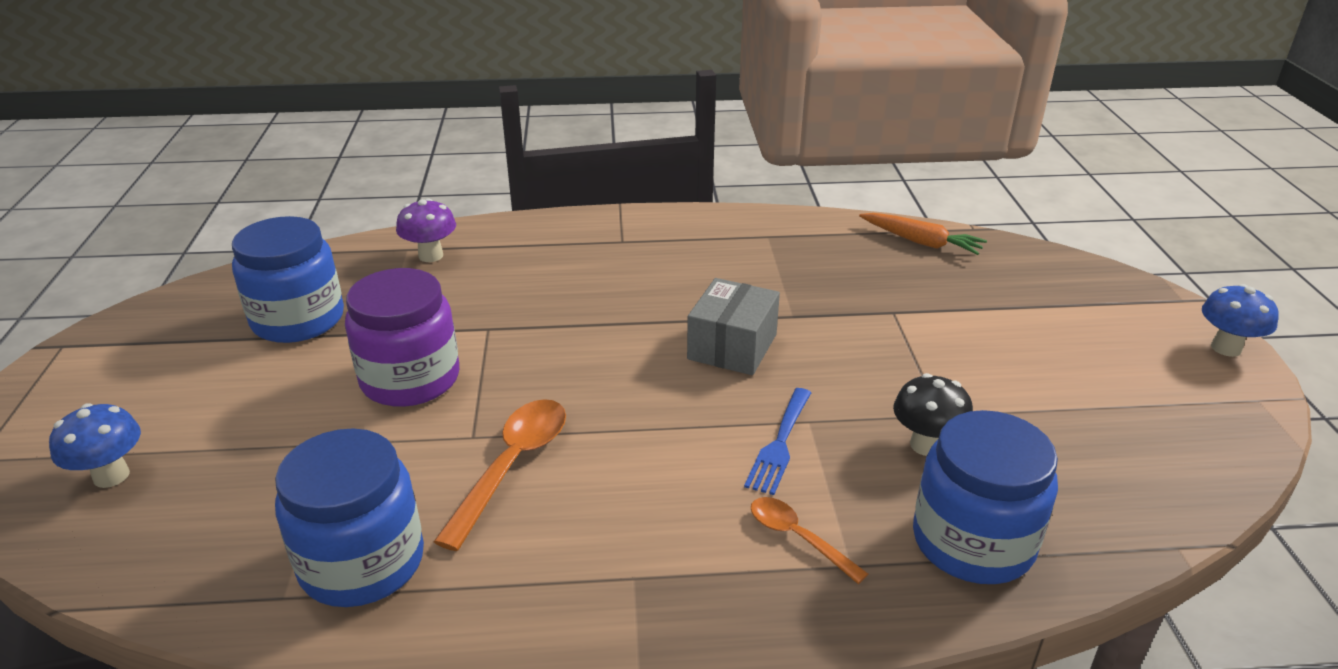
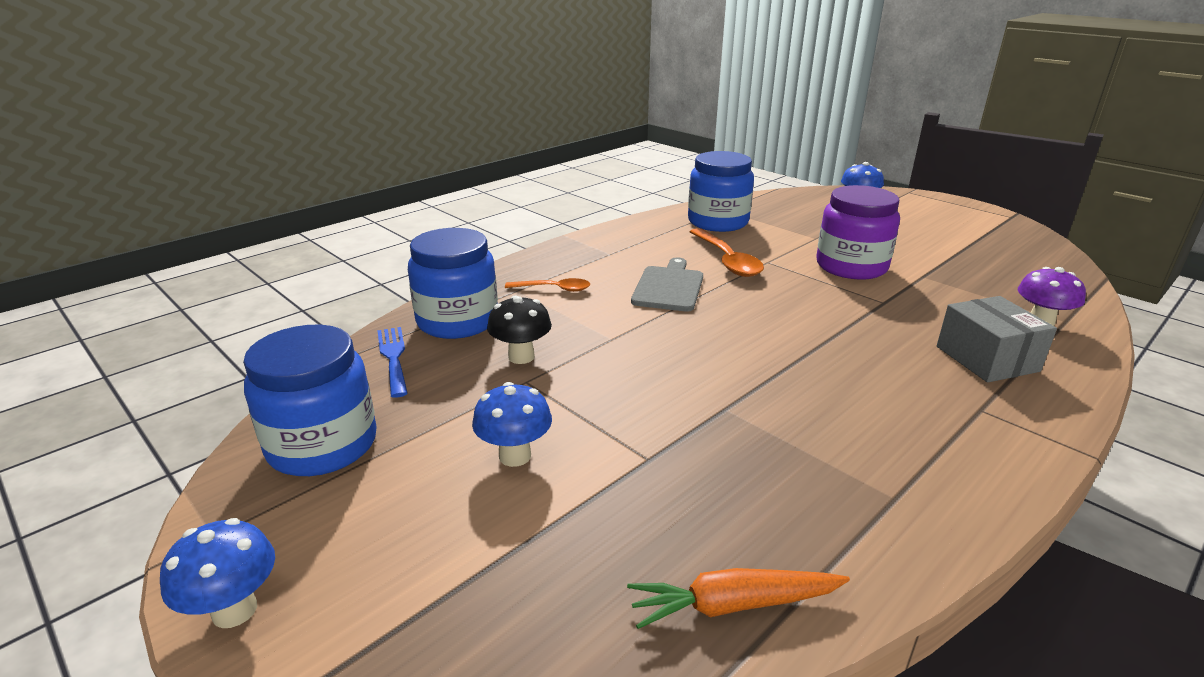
camera: 140 degrees right, 5 degrees down
(298, 320) = (974, 263): blue jar -> blue jar (322, 445)
(652, 460) = (669, 287): none -> grey cutting board
(732, 347) = (727, 361): grey box -> grey box (987, 359)
(779, 444) = (613, 320): blue fork -> blue fork (393, 357)
(995, 355) = (515, 456): none -> blue mushroom

